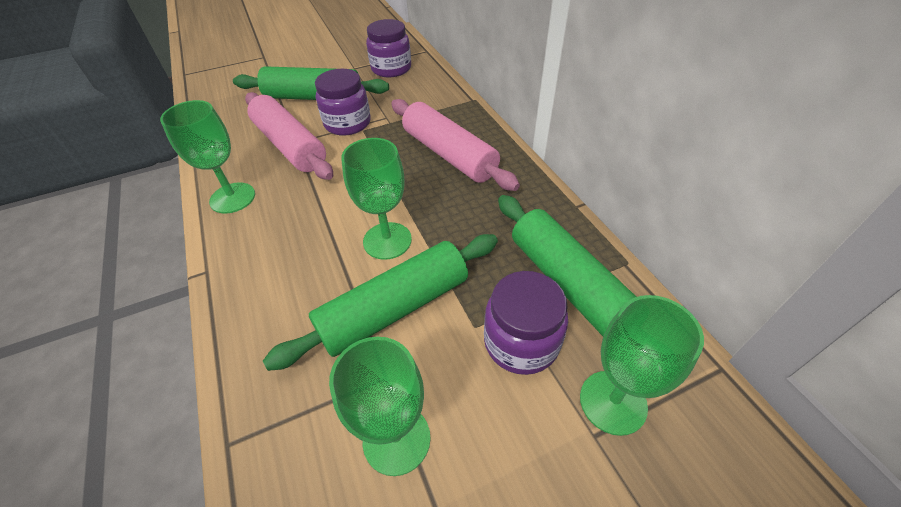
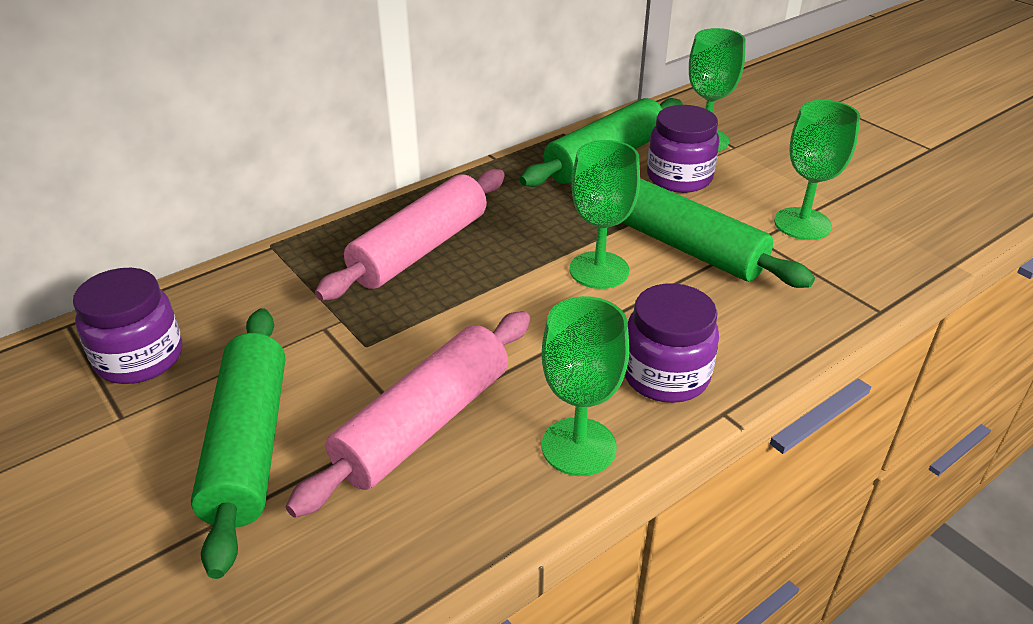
camera: 105 degrees left, 10 degrees down
(347, 123) = (347, 369): purple jar -> purple jar (665, 375)

